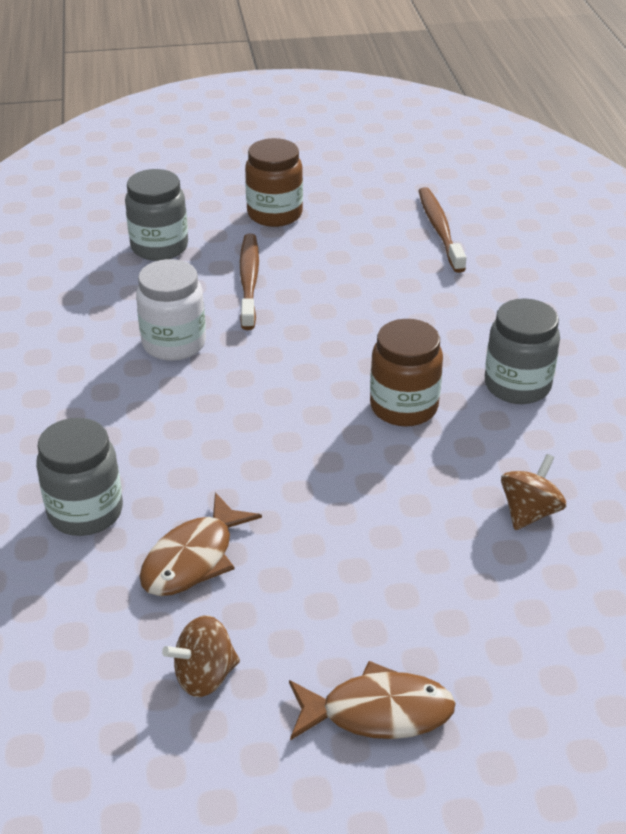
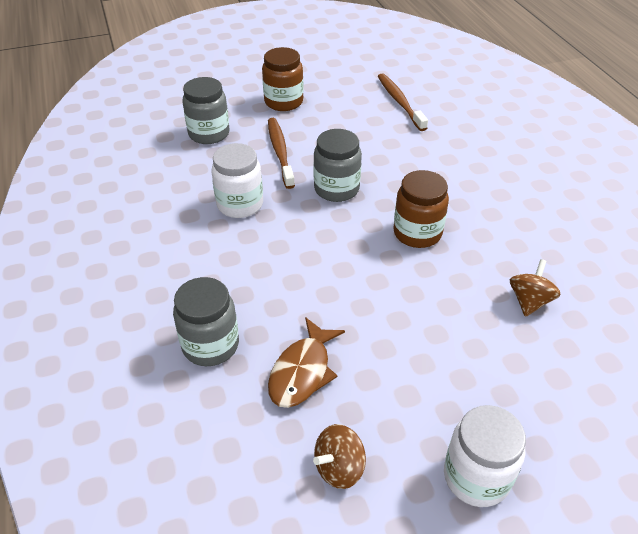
camera: 10 degrees left, 5 degrees up
(378, 712) = (476, 477): brown fish -> white jar
(517, 385) = (489, 208): grey jar -> grey jar (336, 189)

